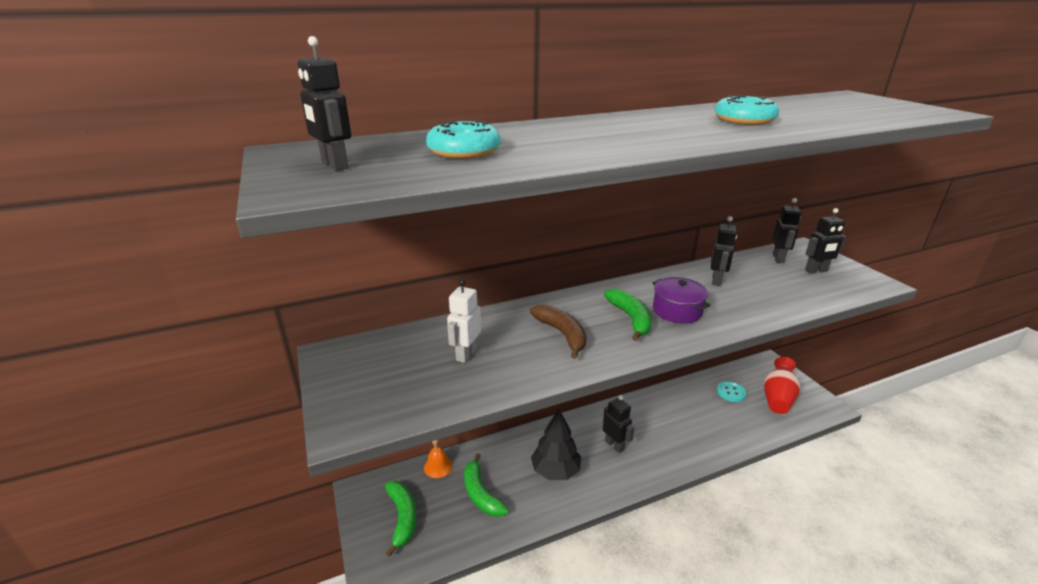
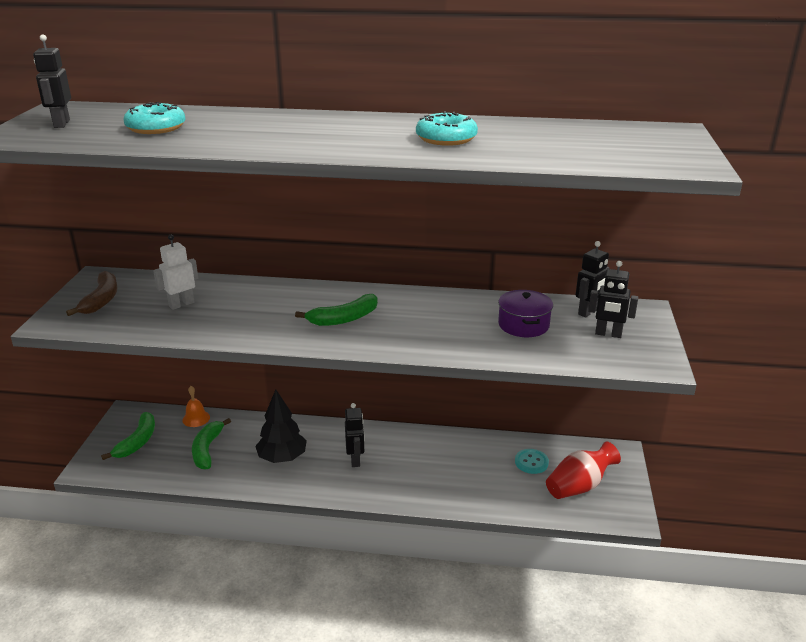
camera: 30 degrees right, 0 degrees up
(562, 334) = (270, 313): brown banana -> brown banana (101, 300)
(630, 319) = (343, 319): green banana -> green banana turned 45 degrees clockwise
(677, 311) = (395, 325): purple pot -> purple pot (523, 325)
(717, 280) = (480, 312): black robot -> none

